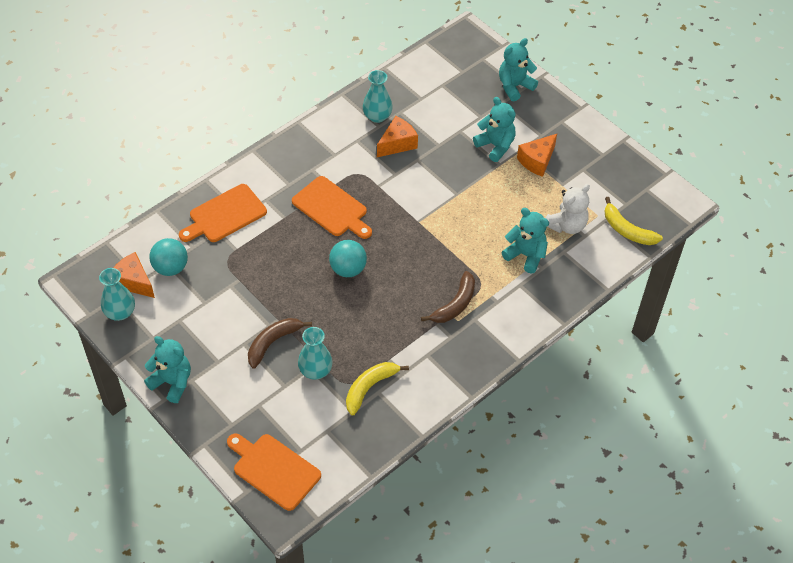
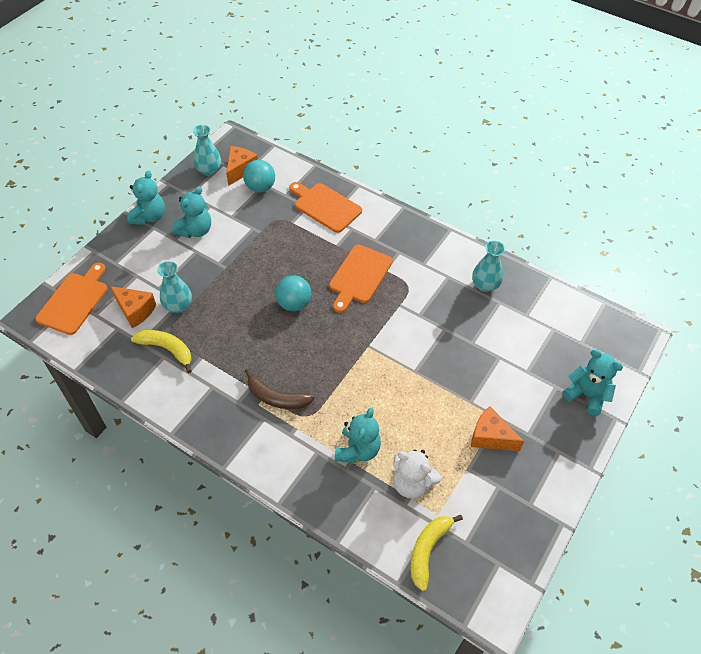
camera: 75 degrees right, 0 degrees up
(273, 343) = (201, 270): brown banana -> none
(397, 144) = (458, 308): orange cheese -> orange cheese (135, 311)
(495, 146) = (493, 393): turquoise teddy bear -> turquoise teddy bear (195, 230)

